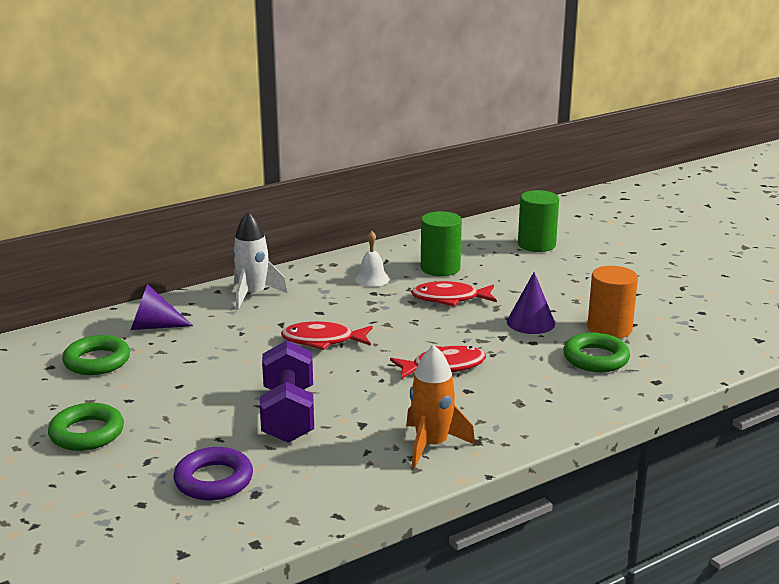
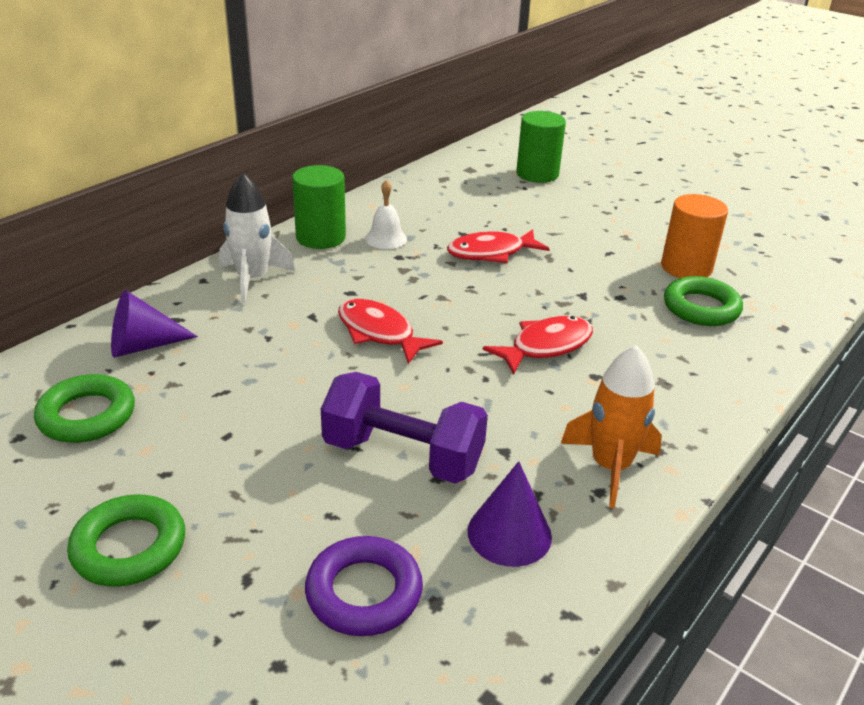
camera: 20 degrees left, 10 degrees up
(288, 415) = (403, 455): purple dumbbell -> purple dumbbell turned 45 degrees counterclockwise
(323, 341) = (379, 333): red fish -> red fish turned 60 degrees clockwise
(440, 268) = (454, 215): green cylinder -> green cylinder (321, 237)
(530, 322) = (600, 271): purple cone -> purple cone (509, 533)

